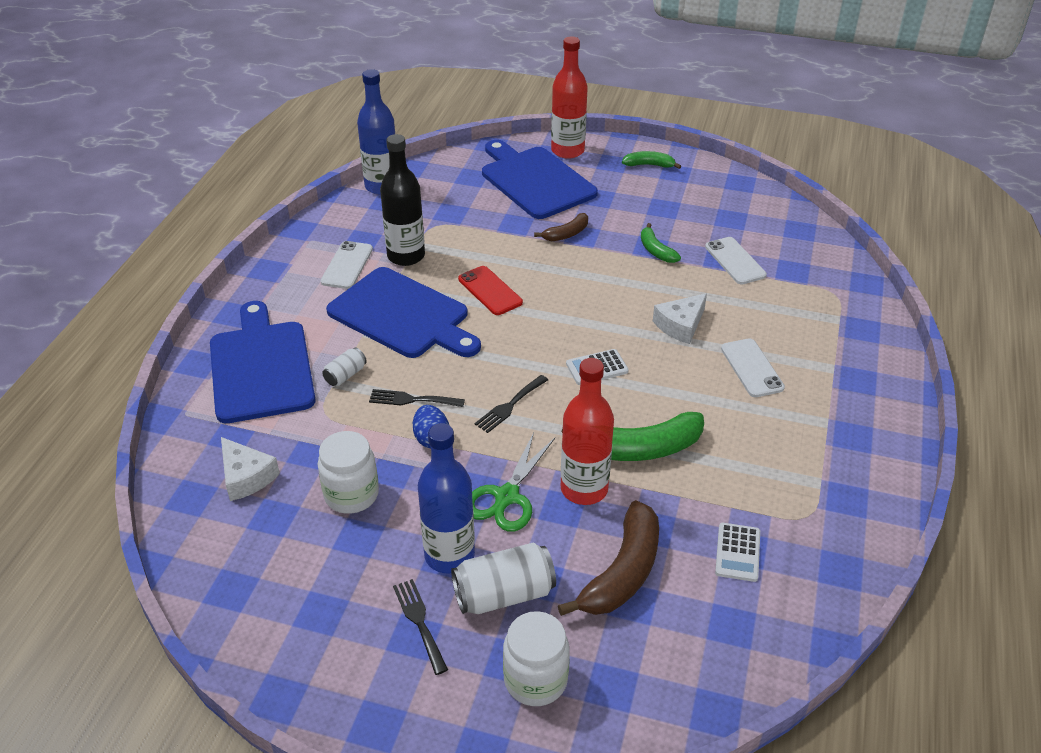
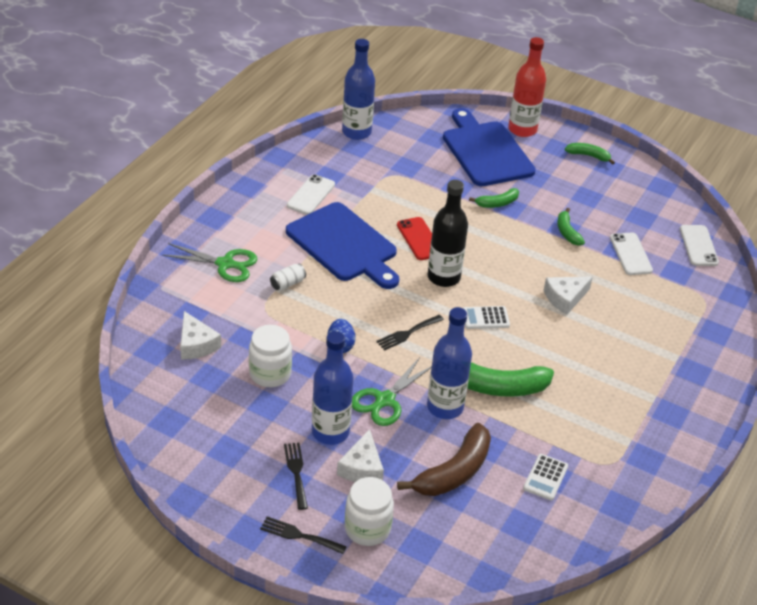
camera: 10 degrees right, 0 degrees up
(261, 367) = (225, 264): blue cutting board -> green scissors
(406, 256) = (360, 196): black bottle -> black bottle (443, 277)
(412, 400) = (333, 313): black fork -> black fork (299, 535)
(504, 594) = (362, 467): white can -> white cheese
(566, 234) = (497, 203): brown banana -> green banana
(584, 489) = (445, 407): red bottle -> blue bottle
(751, 368) = (610, 344): white phone -> white phone (698, 246)

